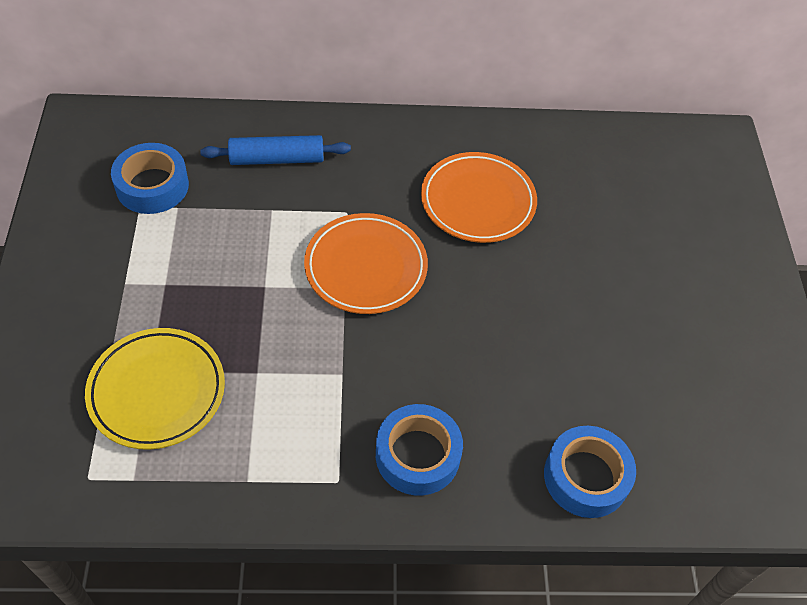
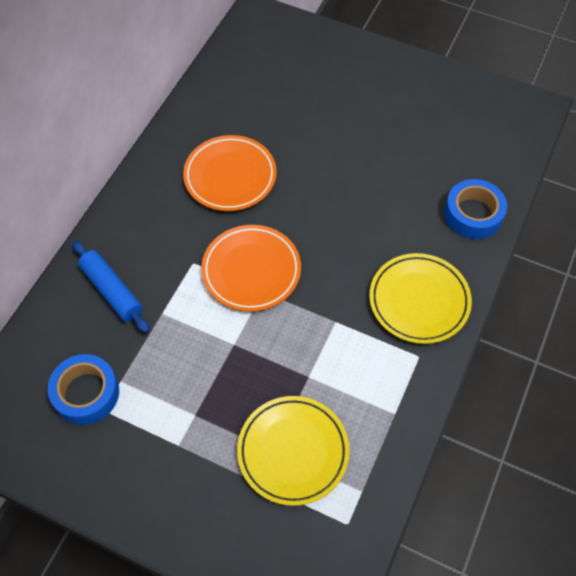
camera: 60 degrees left, 5 degrees up
(277, 159) = (112, 291): blue rolling pin -> blue rolling pin turned 60 degrees counterclockwise
(417, 455) = (419, 301): blue tape -> yellow plate

